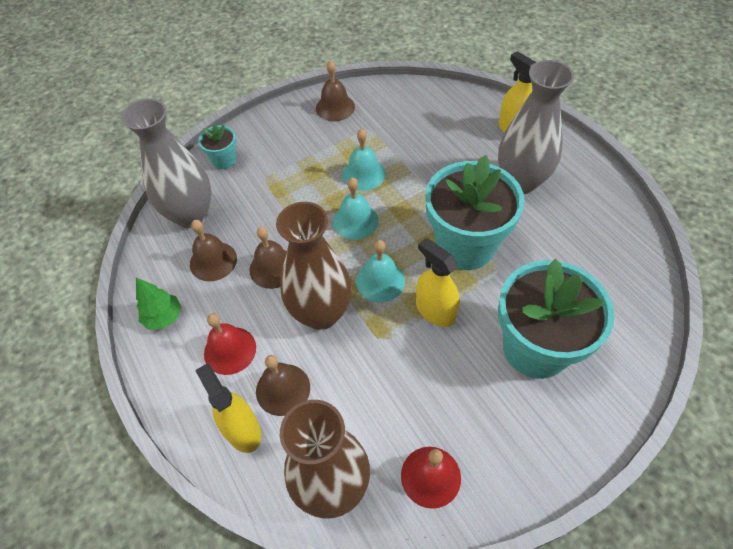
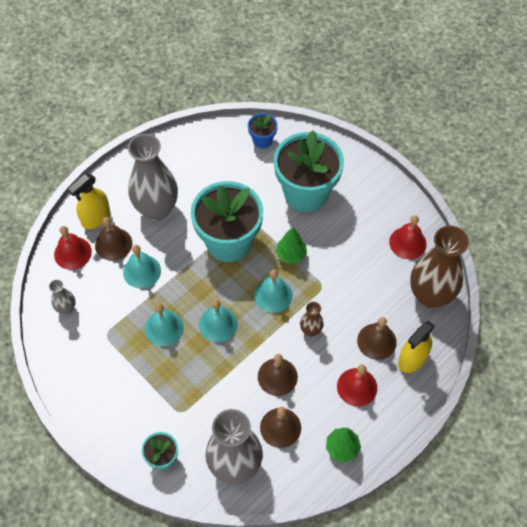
camera: 105 degrees left, 5 degrees up
(321, 313) = (311, 330): brown vase -> brown vase, size x0.45
(335, 107) = (77, 371): brown bell -> brown bell (113, 244)
(406, 103) = (66, 308): none -> grey vase
(435, 310) = (291, 255): yellow spray bottle -> green tree
(438, 162) = (142, 271): none -> turquoise bell
(470, 110) = (72, 253): none -> red bell
(632, 308) = (262, 140): none -> blue flower pot

